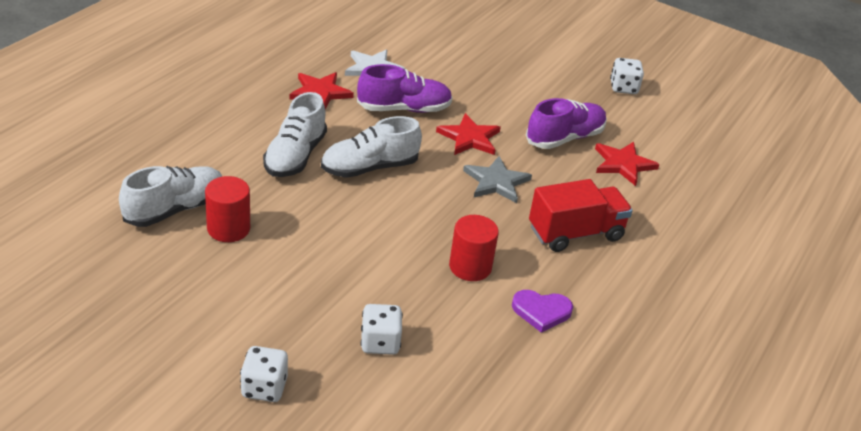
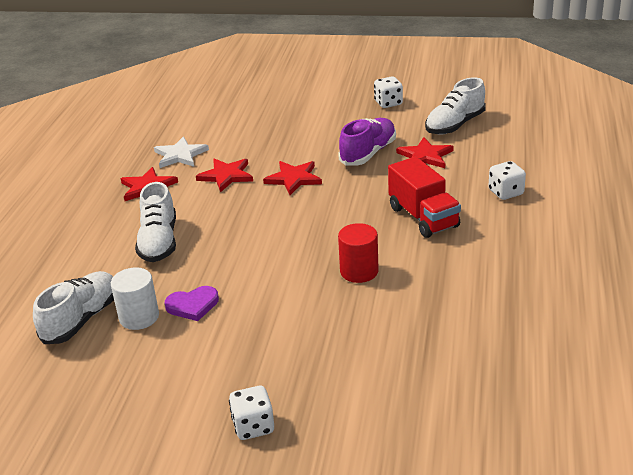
camera: 15 degrees left, 5 degrees down
(228, 229) = (139, 317): red cylinder -> white cylinder
(369, 168) = (227, 228): white shoe -> white shoe (455, 125)
(380, 343) = (325, 354): white dice -> white dice (505, 192)
(404, 109) = (226, 176): purple shoe -> red star
(496, 182) = (337, 203): grey star -> none
(541, 311) = (436, 282): purple heart -> purple heart (193, 305)
(575, 233) = (423, 217): red truck -> red truck turned 105 degrees clockwise

